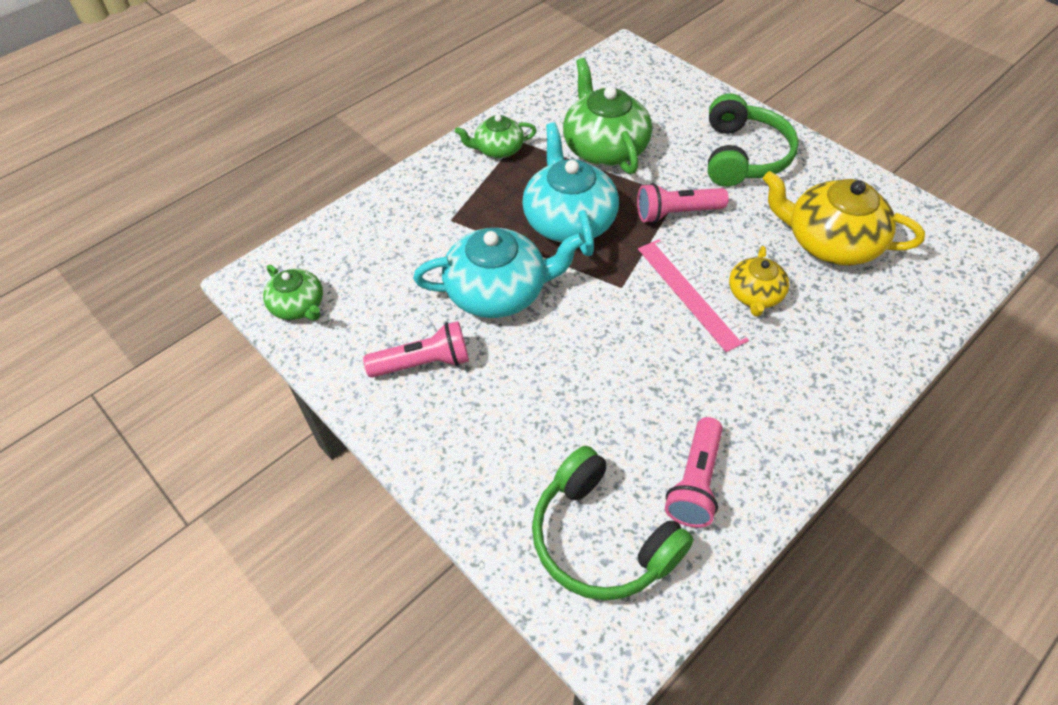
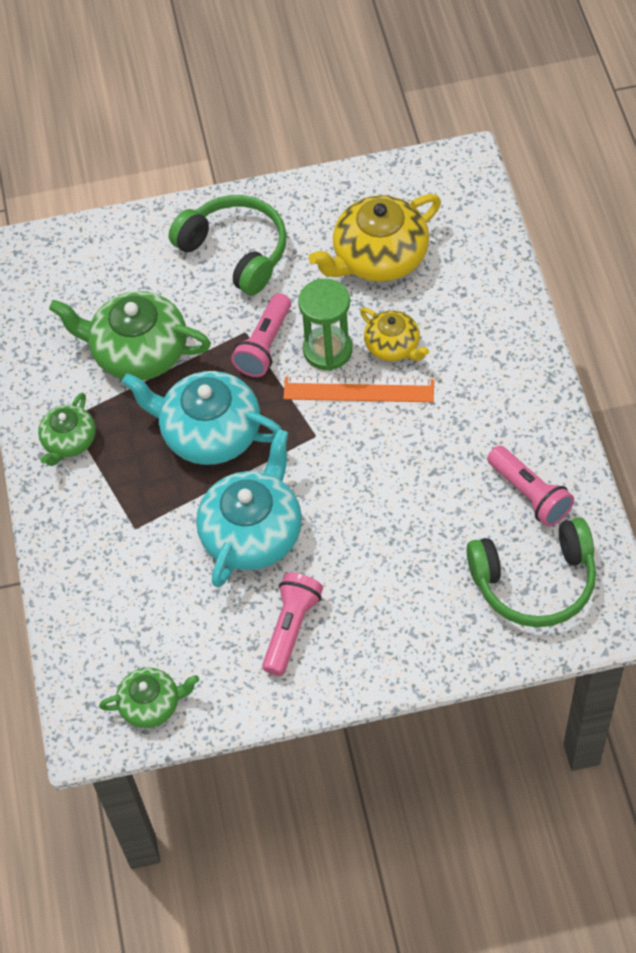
camera: 55 degrees left, 5 degrees up
(690, 293) = (358, 389): pink ruler -> orange ruler
(709, 254) = (327, 350): none -> green hourglass

